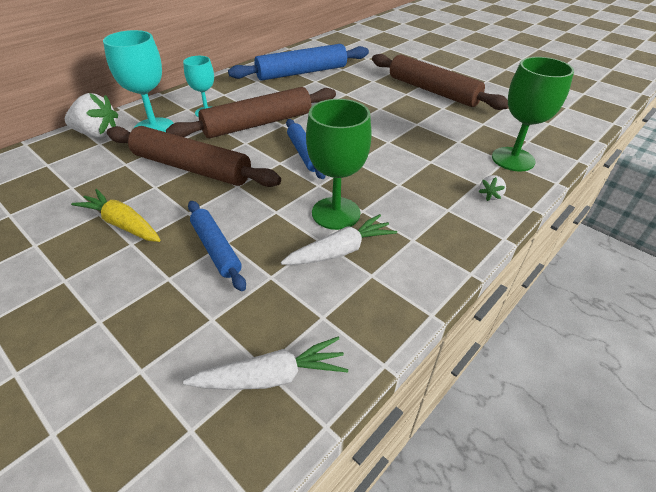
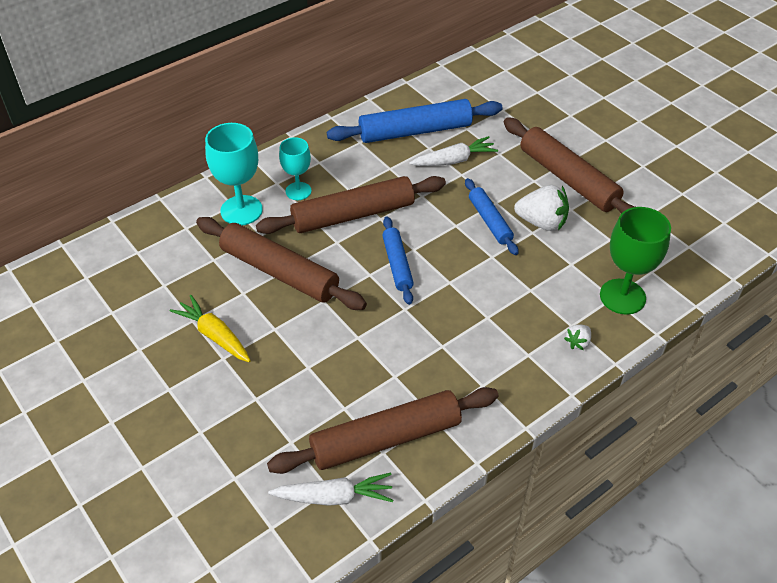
camera: 10 degrees right, 5 degrees up
(97, 134) = (183, 214): white strawberry -> white strawberry (541, 222)
(216, 249) = (298, 373): blue rolling pin -> blue rolling pin (489, 221)
(323, 301) = (386, 438): none -> brown rolling pin
(336, 213) = (415, 346): green goblet -> none
(340, 251) = (411, 389): white carrot -> white carrot (454, 160)

